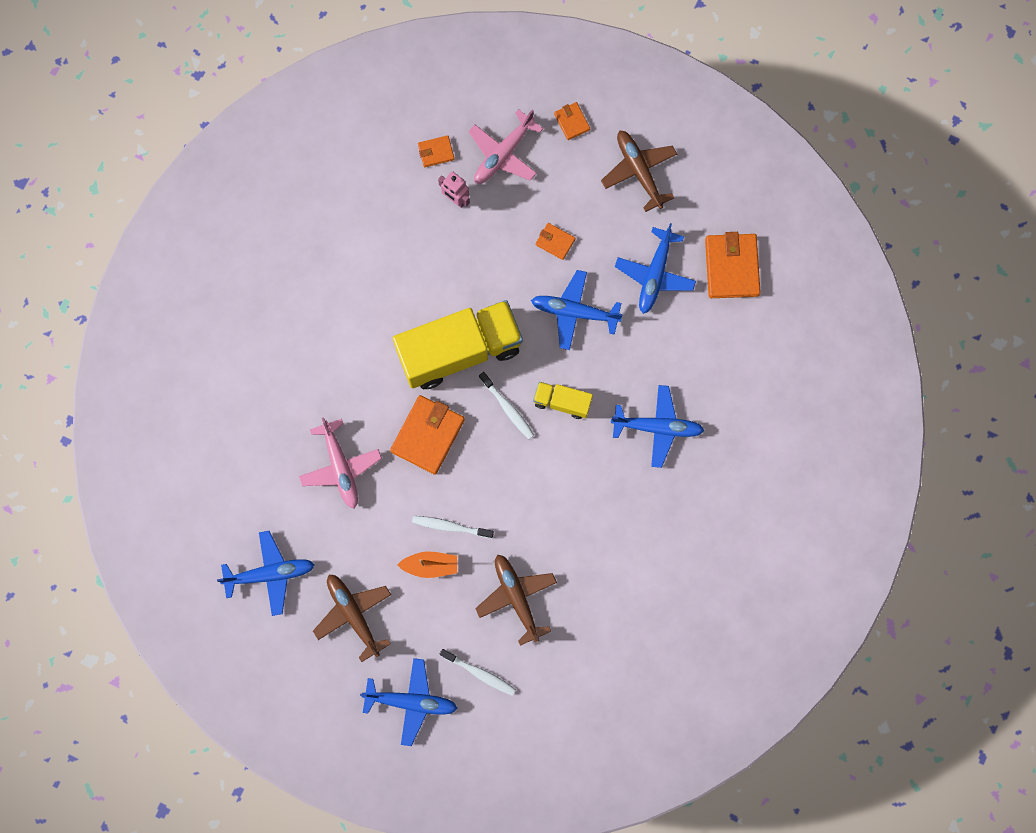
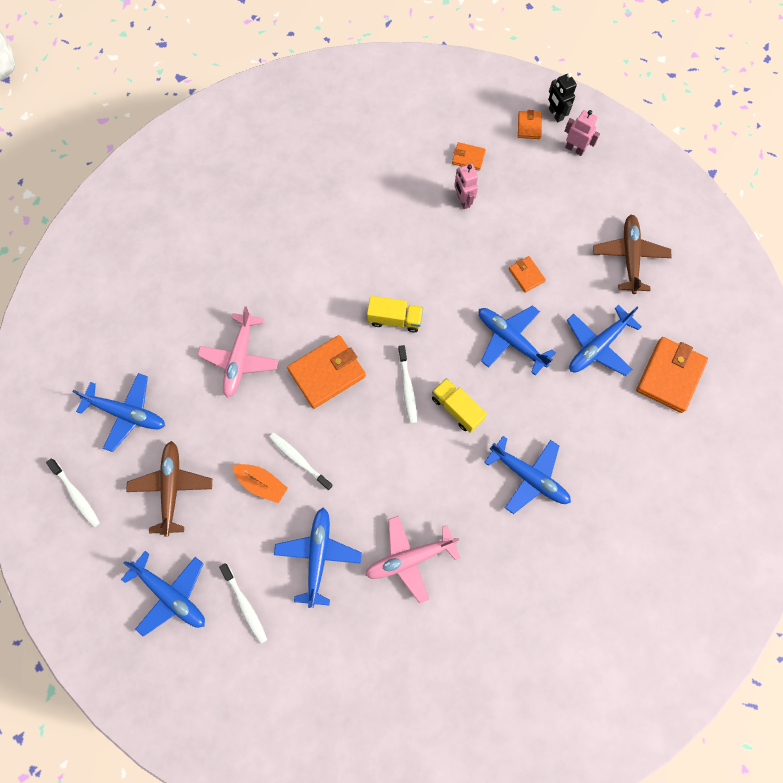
camera: 30 degrees right, 5 degrees down
(273, 669) = (76, 495): none -> white toothbrush
(459, 351) = (395, 319): yellow truck -> yellow truck, size x0.46
(494, 60) = (555, 114): none -> black robot
(503, 153) = (522, 186): pink plane -> pink plane (410, 558)
(516, 598) = (318, 556): brown plane -> blue plane
(532, 88) = (574, 149): none -> pink robot
(572, 122) = (593, 190): orange wallet -> orange wallet (529, 126)

